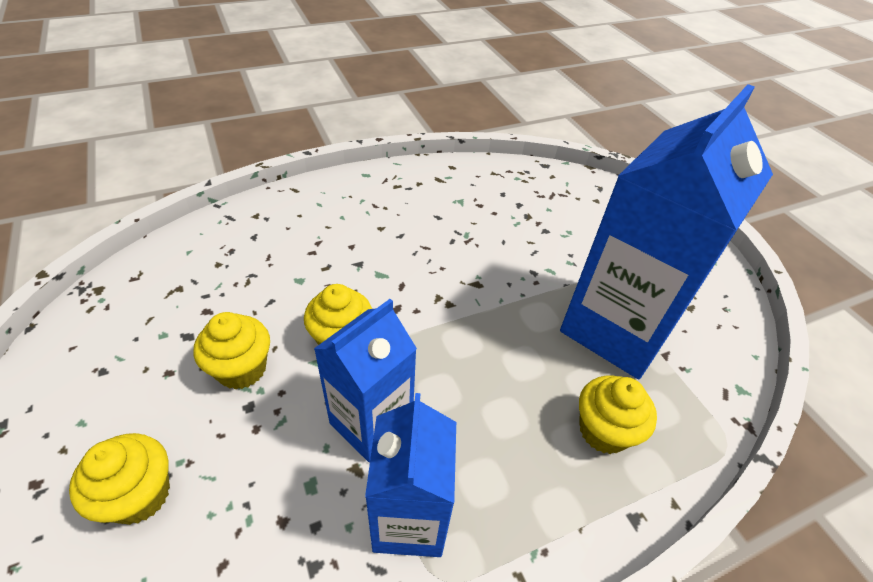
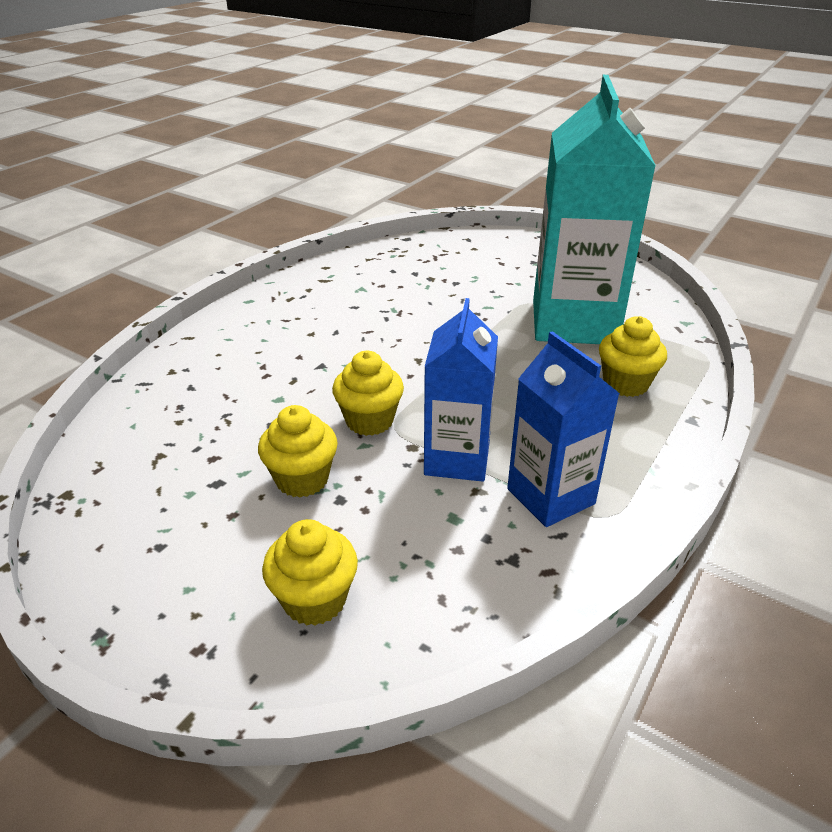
camera: 30 degrees left, 10 degrees down
(617, 329) = (574, 322): blue carton -> turquoise carton

